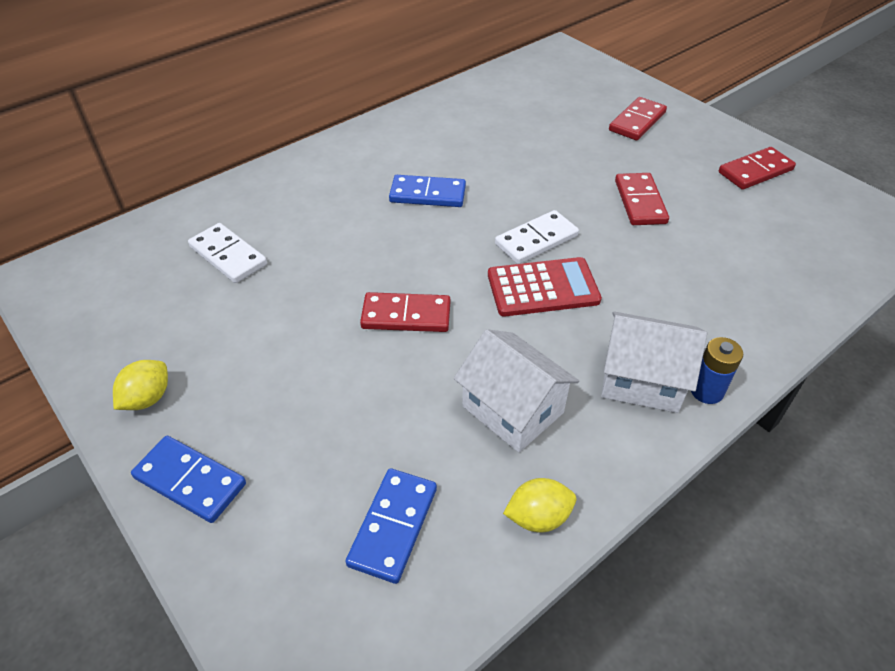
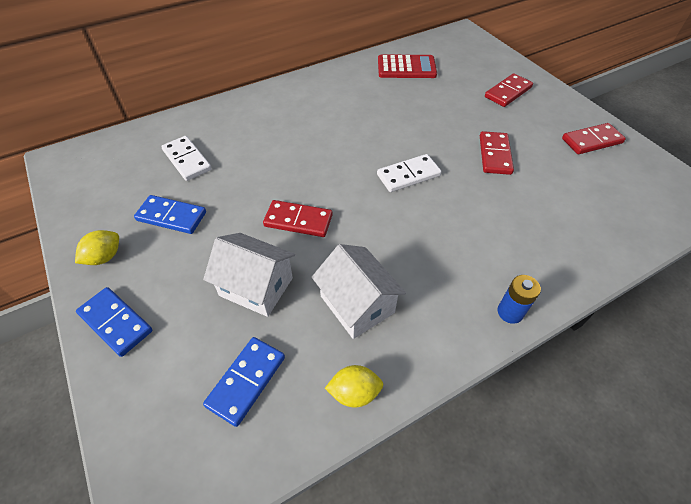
camera: 10 degrees right, 5 degrees up
(427, 194) = (338, 131): blue domino -> blue domino (171, 216)
(543, 288) = (404, 212): red calculator -> red calculator (406, 67)
(642, 379) = (461, 295): white house -> white house (256, 286)

